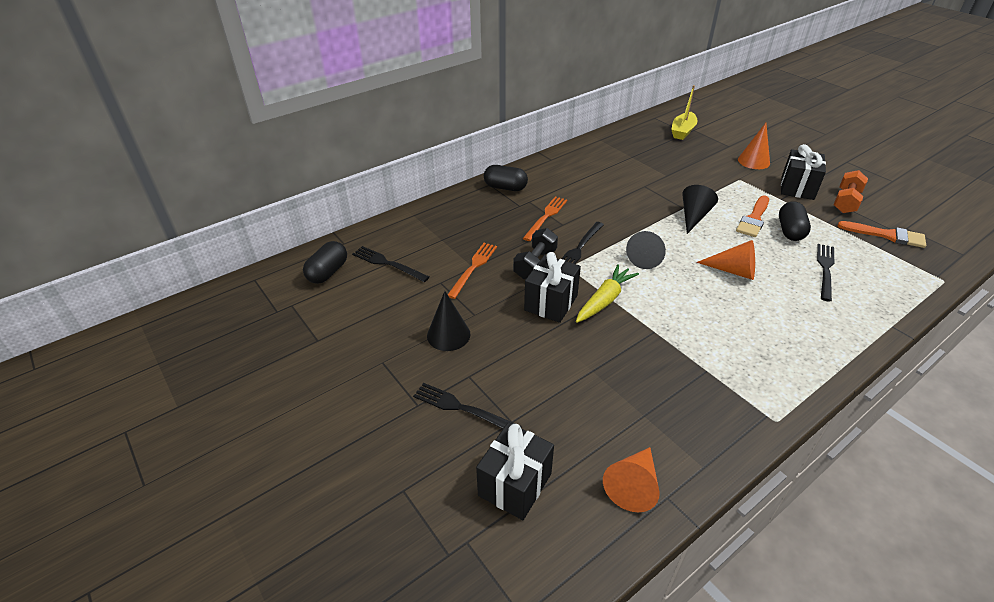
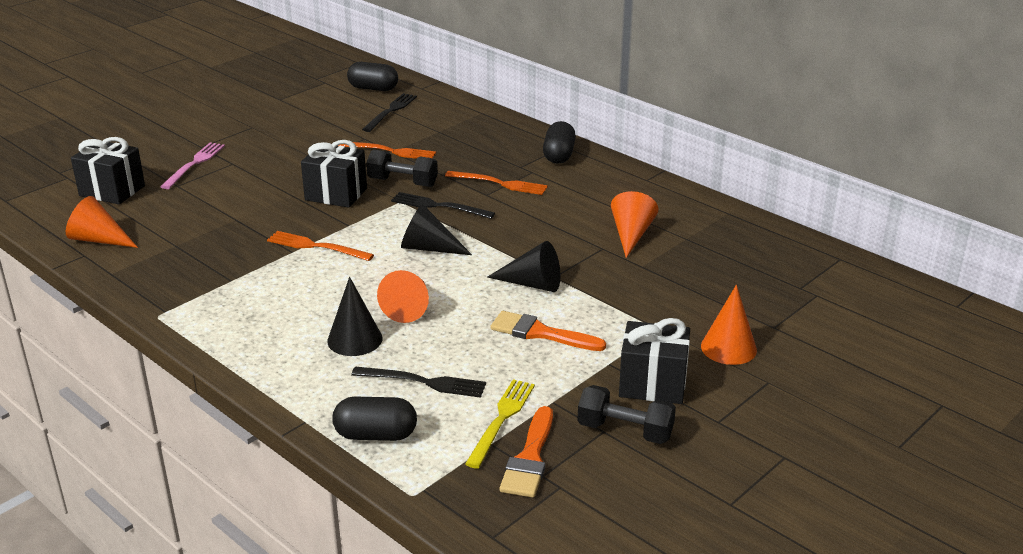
camera: 80 degrees right, 10 degrees down
(448, 335) = (286, 149): black cone -> black cone (355, 339)
(462, 408) = (194, 164): black fork -> pink fork
(604, 300) = (343, 223): yellow carrot -> none
(627, 174) = (631, 235): none -> orange cone
(645, 316) = (316, 246): none -> orange fork
(682, 131) = (802, 283): yellow boat -> none
(790, 231) = (517, 362): black capsule -> black capsule (376, 435)
(846, 202) = (625, 431): orange dumbbell -> black dumbbell
(853, 242) = (501, 420): none -> yellow fork

